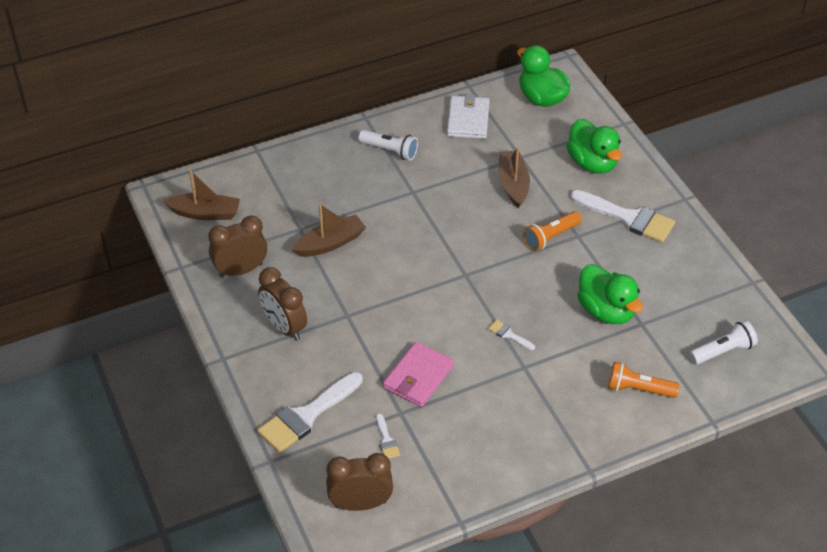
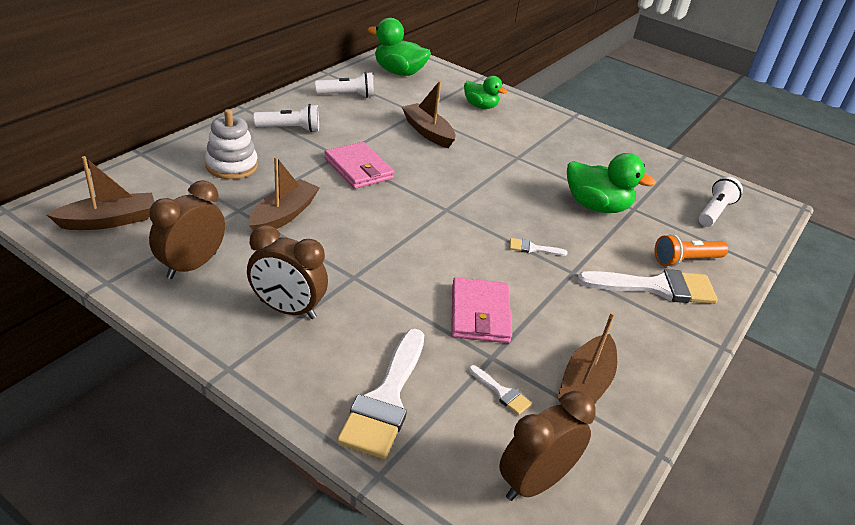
camera: 35 degrees left, 10 degrees down
(319, 181) = (232, 166): none -> white stacking toy
(420, 211) = (358, 169): none -> pink wallet
(451, 457) = (585, 384): none -> brown boat
(468, 120) = (347, 95): white wallet -> white flashlight
(550, 237) = (496, 163): orange flashlight -> none
(592, 163) = (480, 106): green duck -> green duck, size x0.65
(628, 218) = (545, 136): white brush -> white brush (656, 287)

